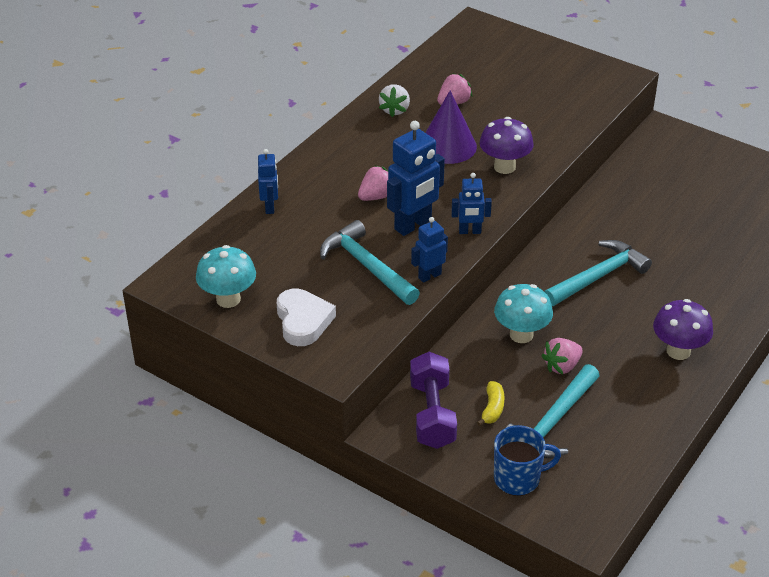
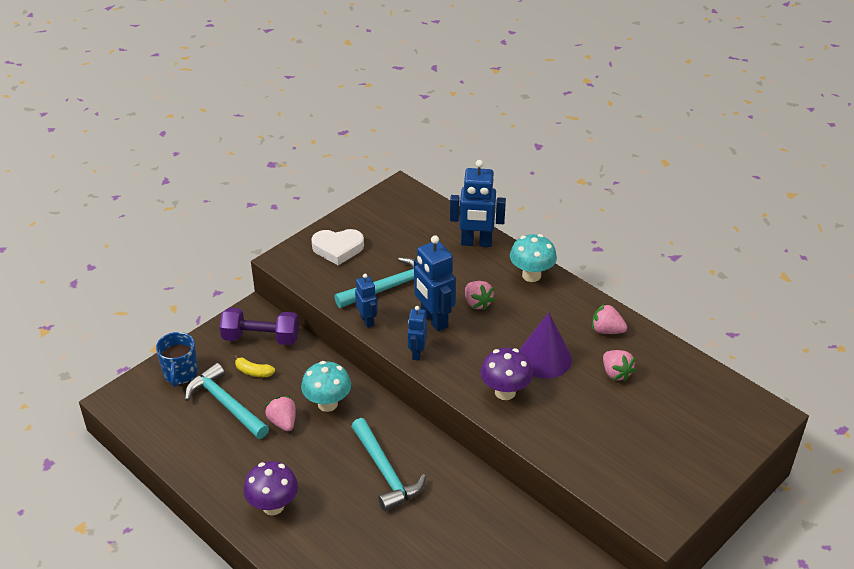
camera: 100 degrees right, 0 degrees up
(228, 299) = (373, 215): turquoise mushroom -> turquoise mushroom (531, 275)
(270, 207) = (476, 243): blue robot -> blue robot, size x1.73
(395, 110) = (606, 330): white strawberry -> pink strawberry

